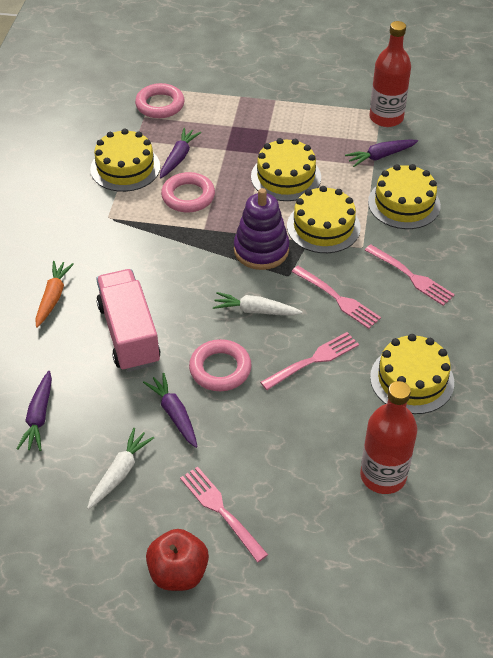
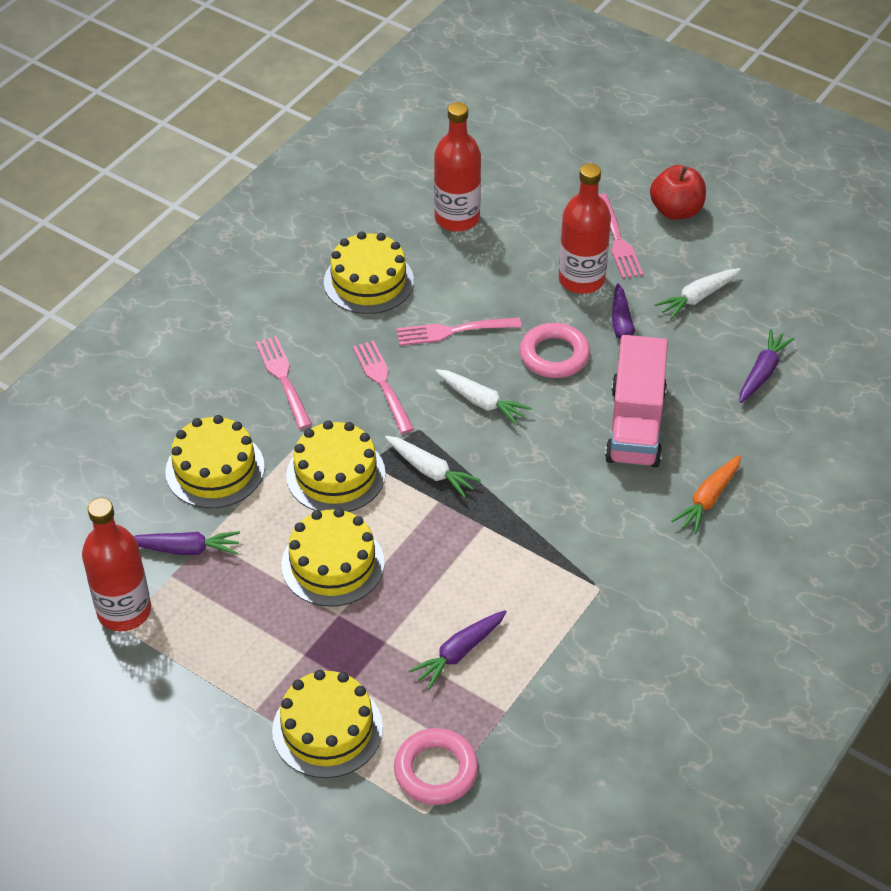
camera: 155 degrees left, 0 degrees up
(125, 168) = (542, 664): yellow cake -> yellow cake (327, 729)
(188, 196) = (479, 582): pink ring -> none
(233, 451) = (581, 279): none -> red bottle
(261, 250) = (430, 471): purple stacking toy -> white carrot

